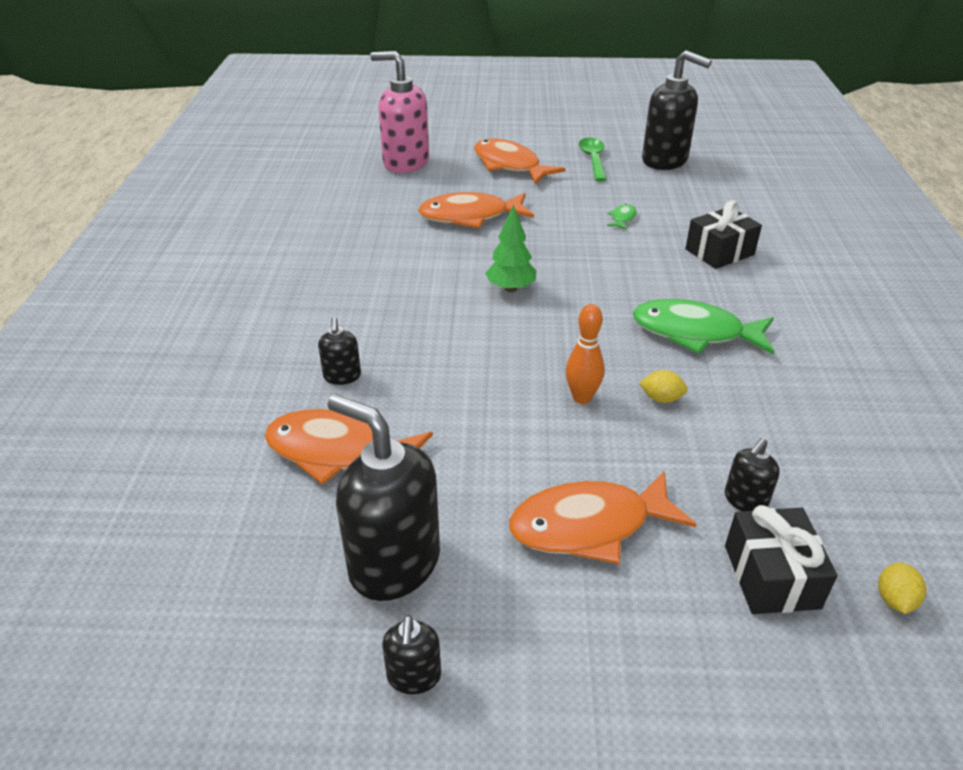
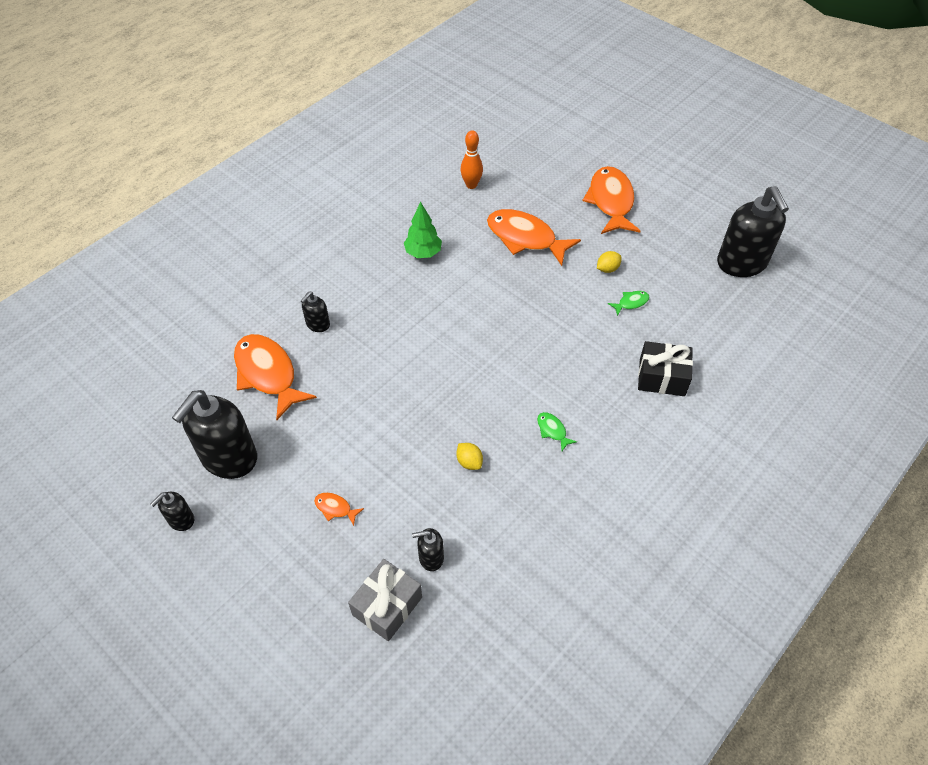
camera: 40 degrees right, 15 degrees up
(394, 563) = (228, 458): black soap dispenser -> black soap dispenser turned 135 degrees counterclockwise
(405, 163) = (539, 158): pink soap dispenser -> none
(510, 288) = (480, 318): green tree -> green tree (423, 253)
(582, 397) = (425, 429): orange bowling pin -> orange bowling pin (471, 185)
(589, 526) = (335, 508): orange fish -> orange fish, size x0.42
(593, 160) = (683, 230): green spoon -> none
(694, 333) = (552, 430): green fish -> green fish, size x0.42
(771, 576) = (387, 606): black gift -> grey gift
(894, 600) = (431, 669): yellow lemon -> yellow lemon (607, 269)

